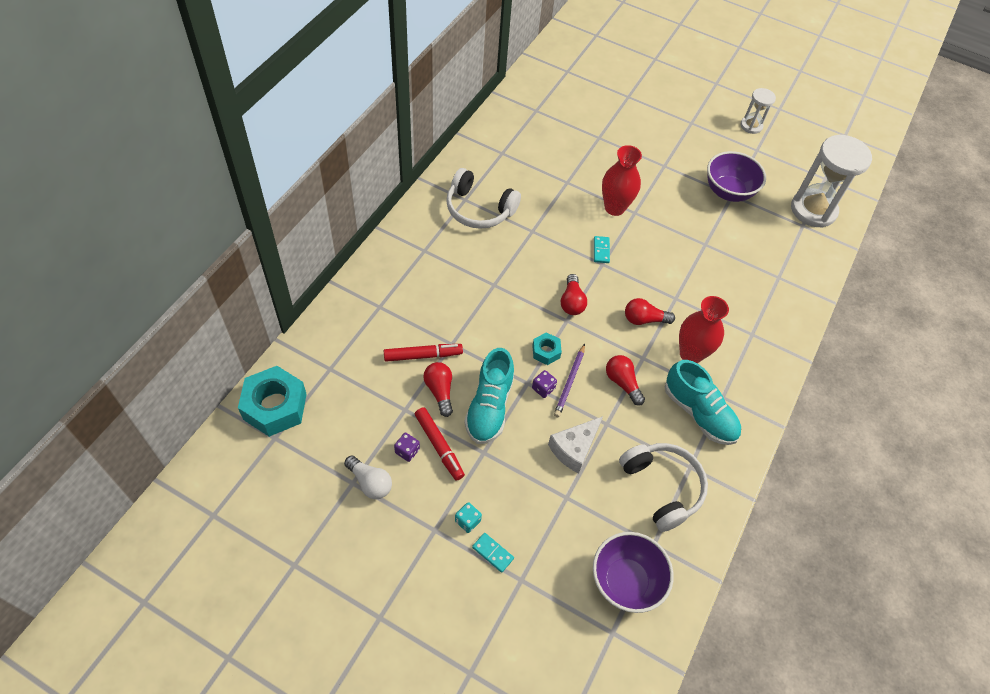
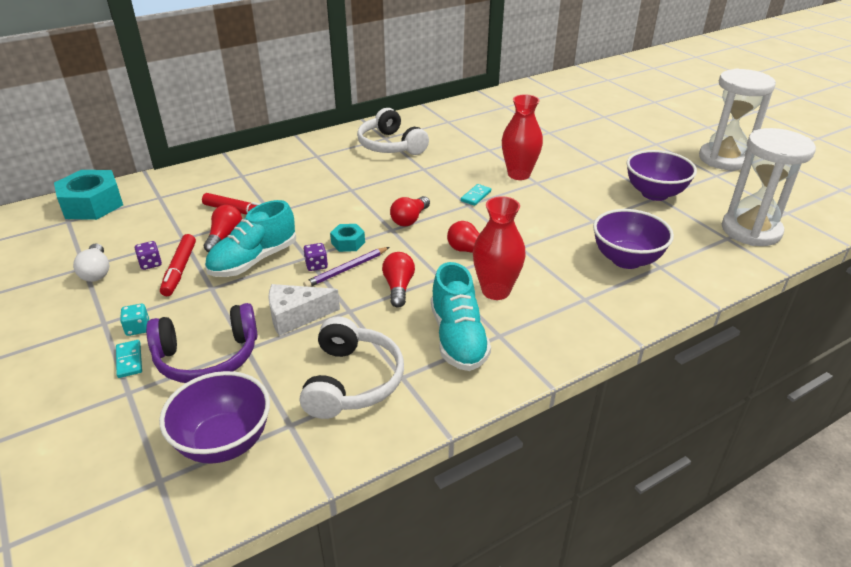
camera: 35 degrees right, 20 degrees down
(547, 520) = (207, 357): none -> purple headphones
(751, 126) = (724, 159): white hourglass -> white hourglass, size x1.93
(753, 279) = (626, 259): none -> purple bowl

